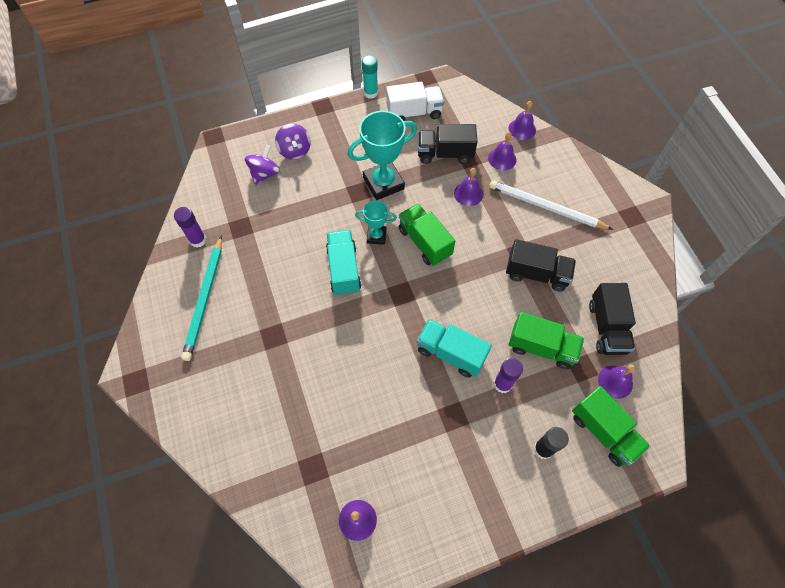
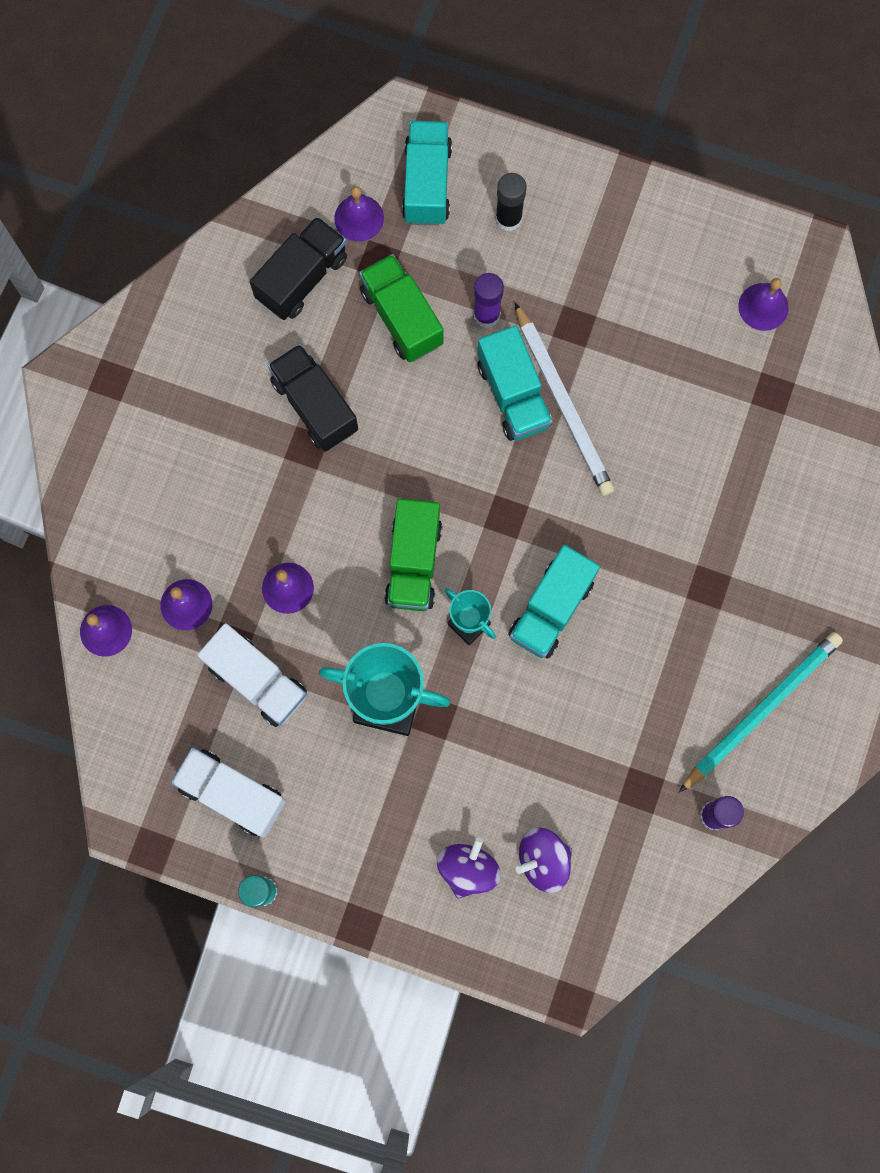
camera: 140 degrees left, 15 degrees up
(445, 154) = (257, 680): black truck -> white truck
(546, 207) = (206, 481): white pencil -> white pencil (563, 402)
(603, 432) = (427, 183): green truck -> turquoise truck

